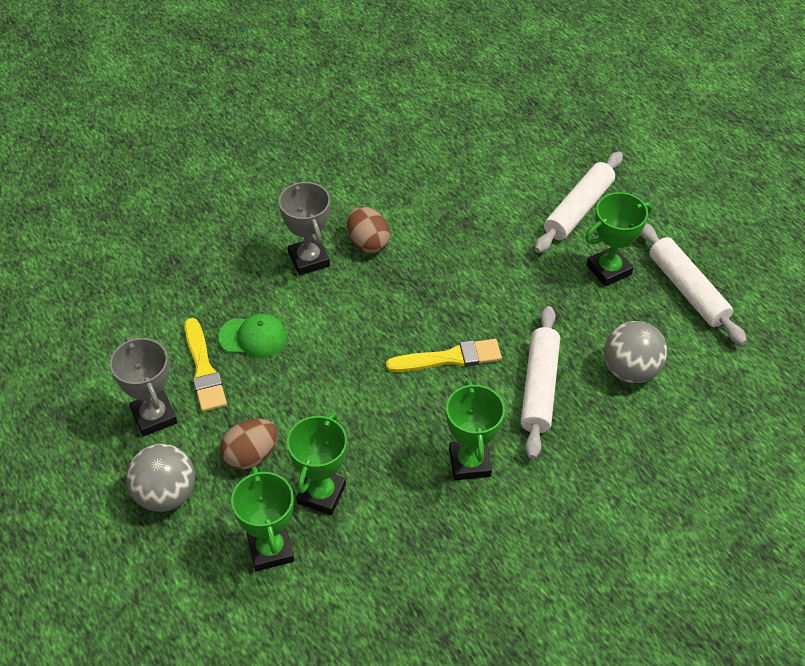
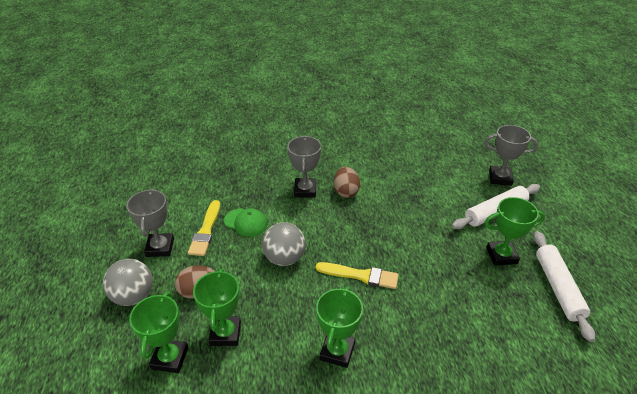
camera: 25 degrees right, 10 degrees down
(321, 494) = (225, 333): green trophy -> green trophy turned 45 degrees counterclockwise
(539, 387) = (414, 317): white rolling pin -> none
(565, 154) = (500, 178): none -> grey trophy
(630, 370) = (490, 329): grey ball -> grey ball (284, 258)

